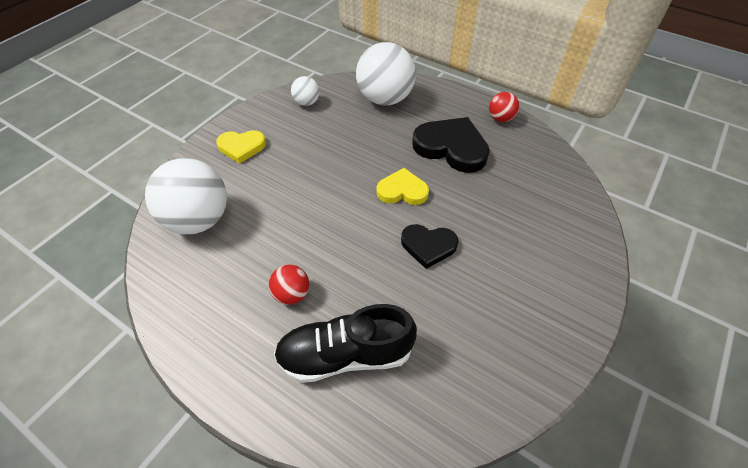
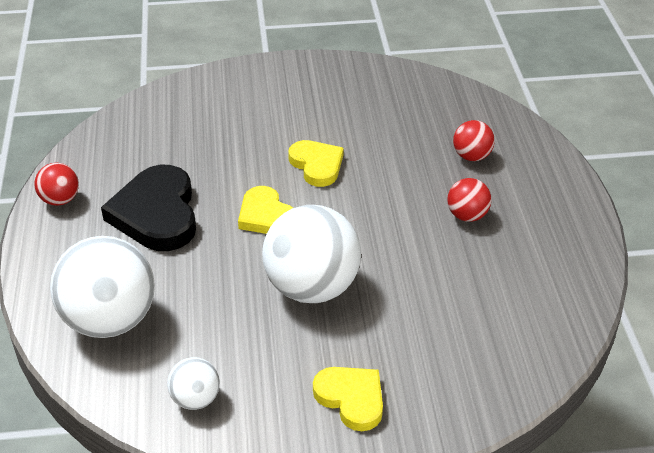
camera: 130 degrees left, 10 degrees down
(198, 220) = (487, 343): white ball -> white ball (312, 287)
(345, 355) = (471, 156): black shoe -> red ball
(428, 246) = (317, 165): black heart -> yellow heart

